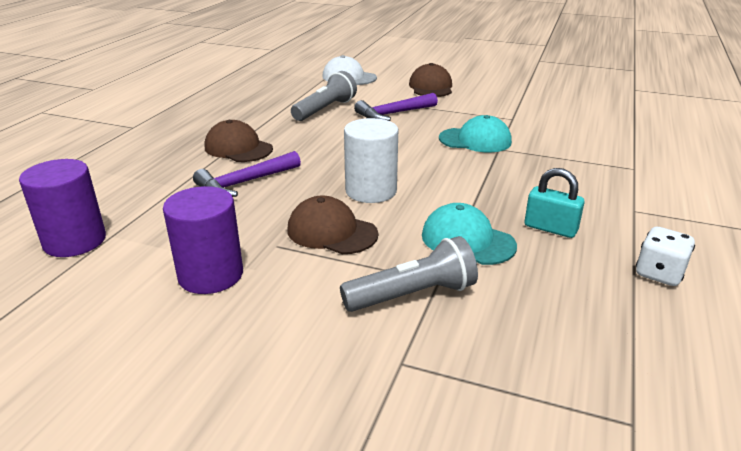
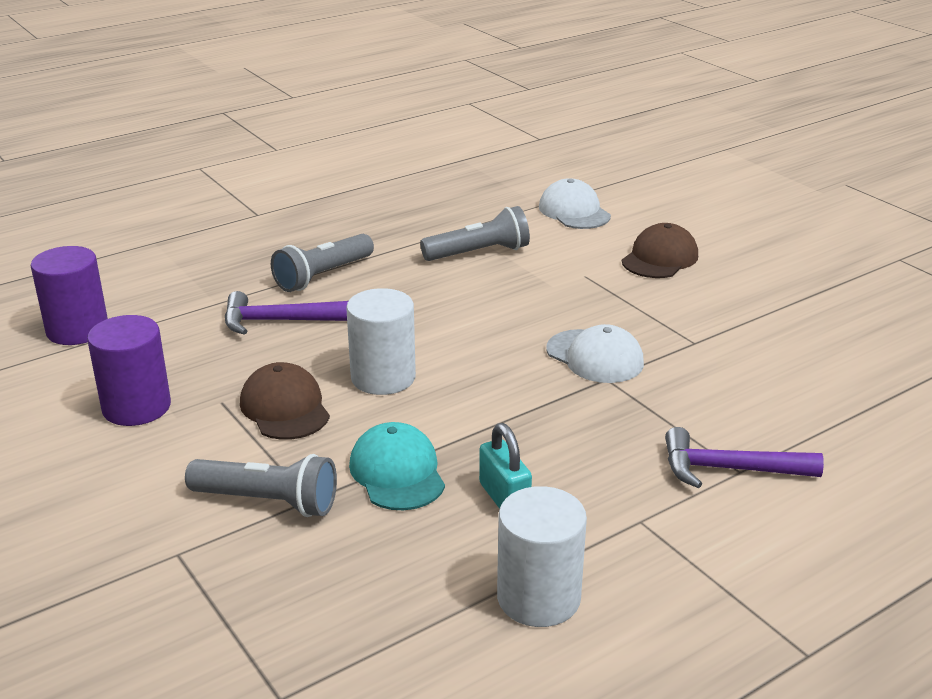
camera: 35 degrees right, 0 degrees up
(238, 148) = (323, 276): brown cap -> grey flashlight
(393, 114) = (550, 285): purple hammer -> purple hammer (729, 469)
(475, 140) = (595, 357): turquoise cap -> white cap
(659, 273) = (538, 598): white dice -> white cylinder

